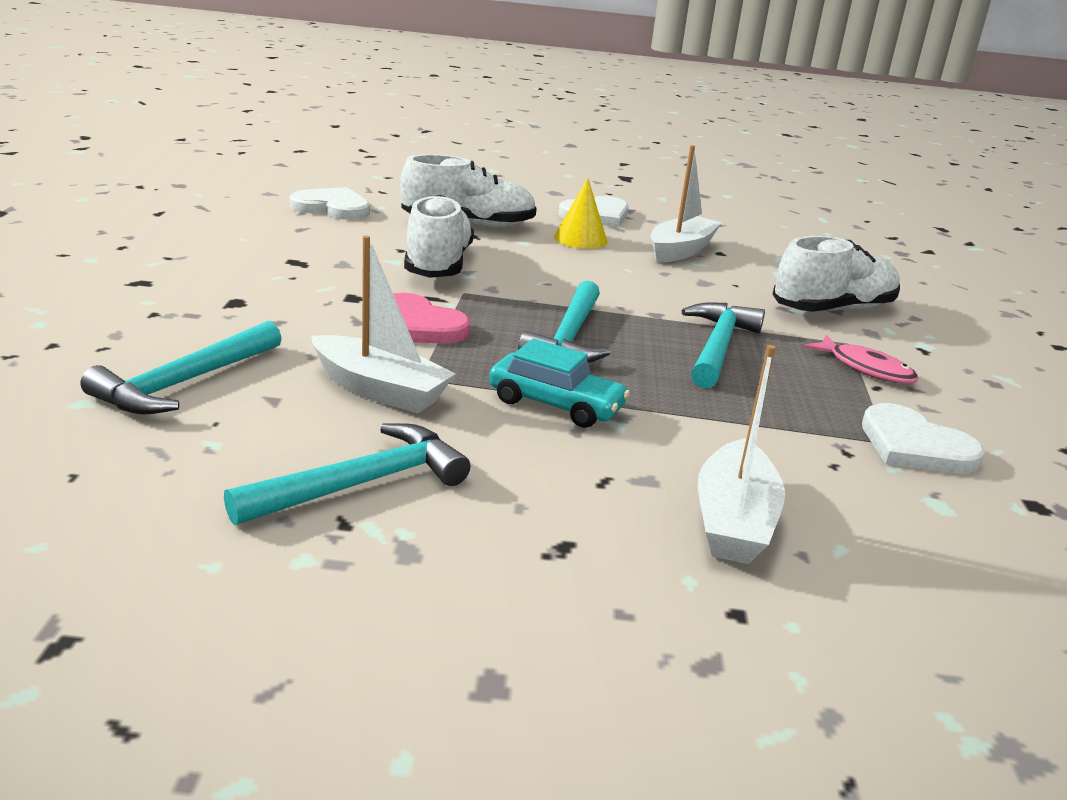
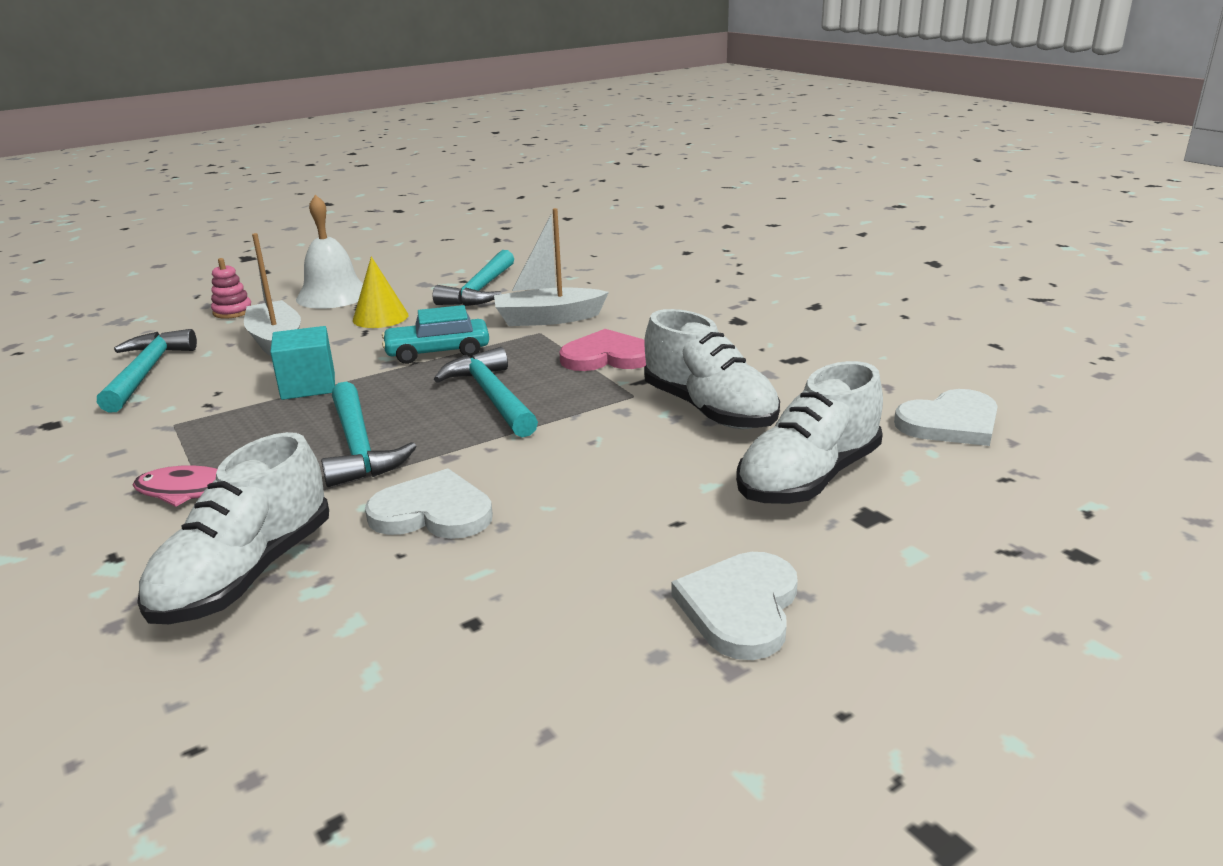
camera: 145 degrees right, 0 degrees up
(185, 382) = (641, 285): turquoise hammer -> turquoise hammer (146, 373)
(578, 605) = (333, 295): none -> white bell
(580, 239) = (670, 531): yellow cone -> yellow cone (380, 317)
(680, 250) = (529, 589): white boat -> none
(727, 426) = (308, 385): none -> turquoise cube
(780, 654) = (233, 312): none -> pink stacking toy
(914, 446) = (147, 430): white heart -> white heart (433, 512)

